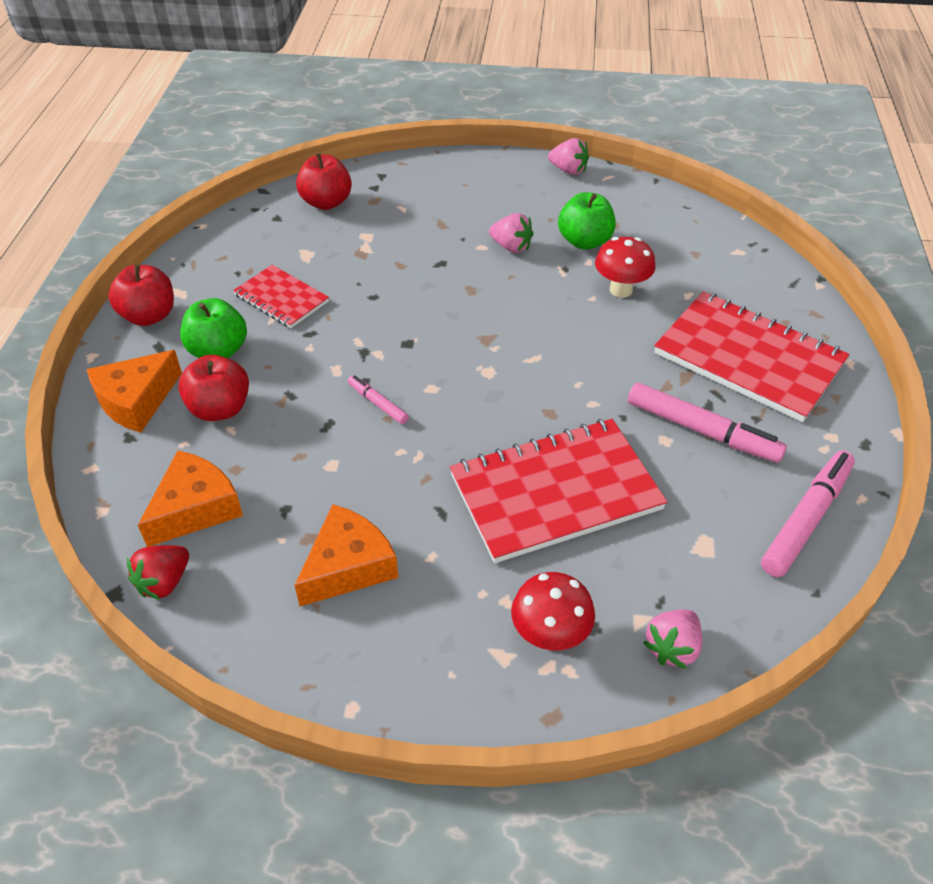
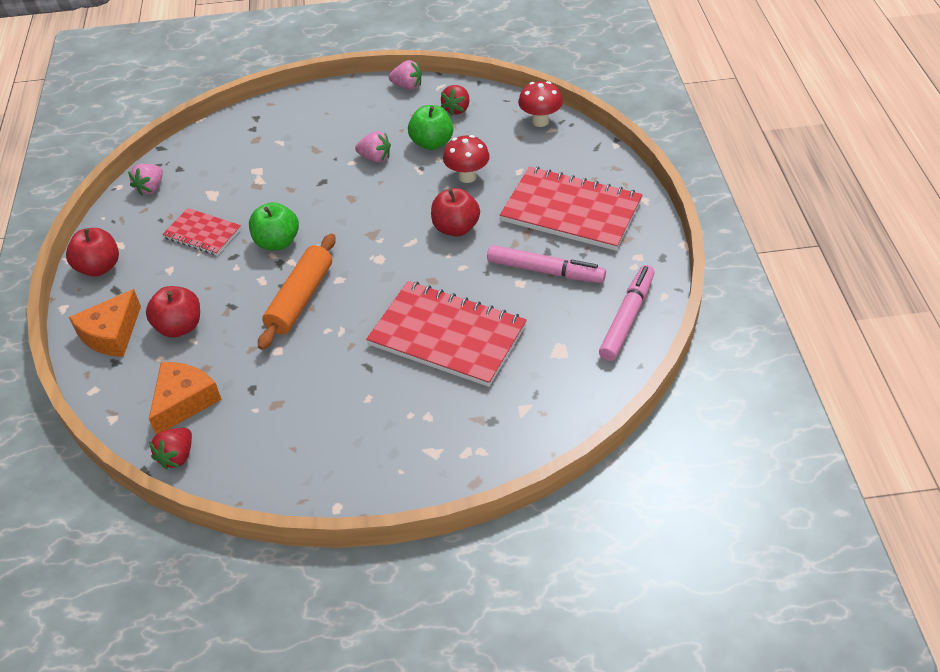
camera: 10 degrees left, 0 degrees up
(218, 351) = (164, 284): green apple -> green apple (277, 242)
(326, 202) = (216, 148): red apple -> red apple (456, 228)
(348, 566) = (309, 417): orange cheese -> none
(377, 403) = (300, 299): pink marker -> orange rolling pin
(550, 636) = (463, 432): red mushroom -> red mushroom (540, 121)
(555, 492) = (447, 336): red notebook -> red notebook turned 60 degrees clockwise
(623, 207) = (457, 109): none -> red strawberry
(672, 648) = (548, 422): pink strawberry -> pink strawberry (151, 188)

